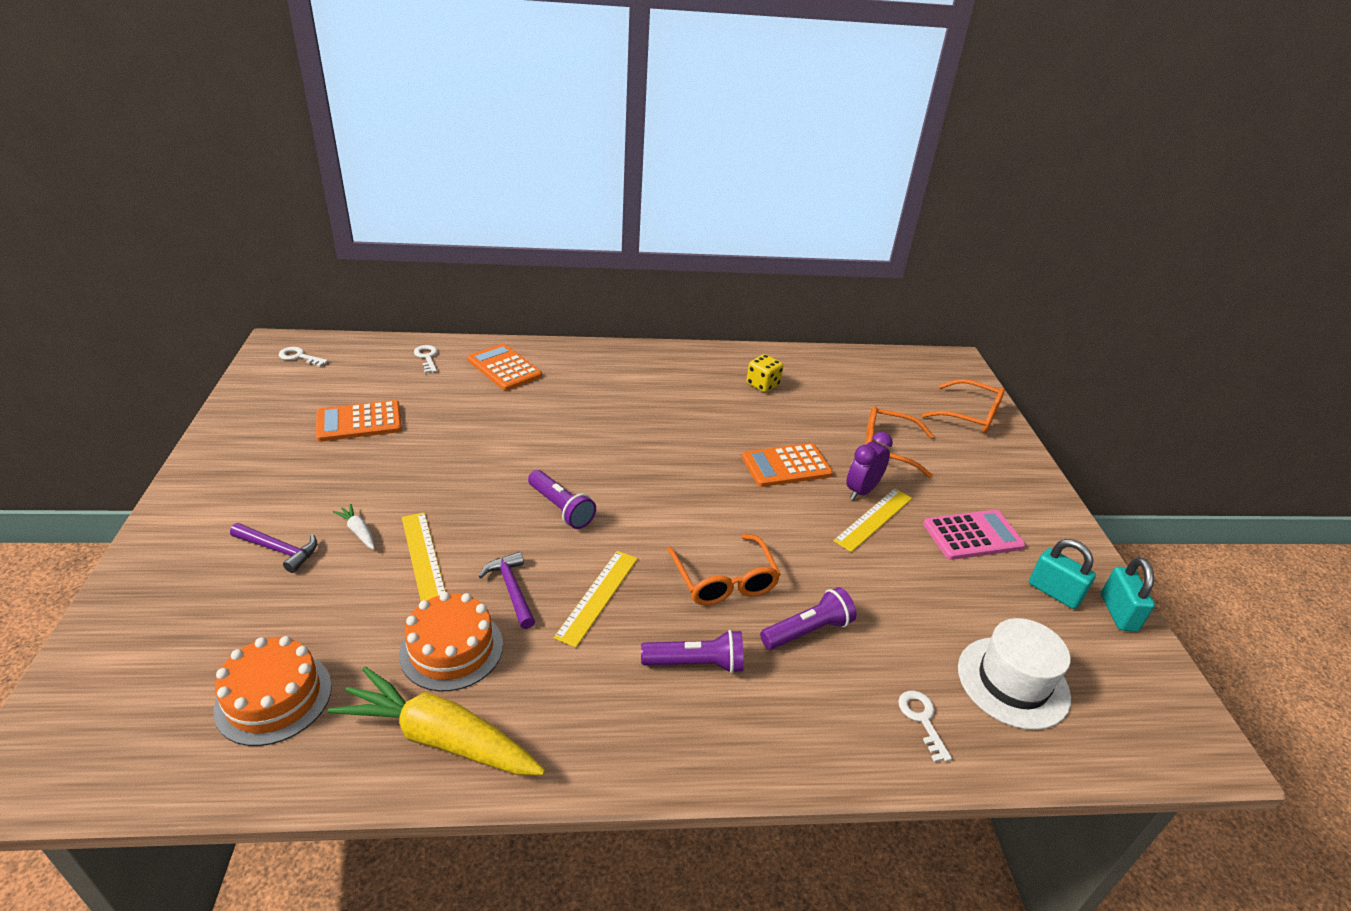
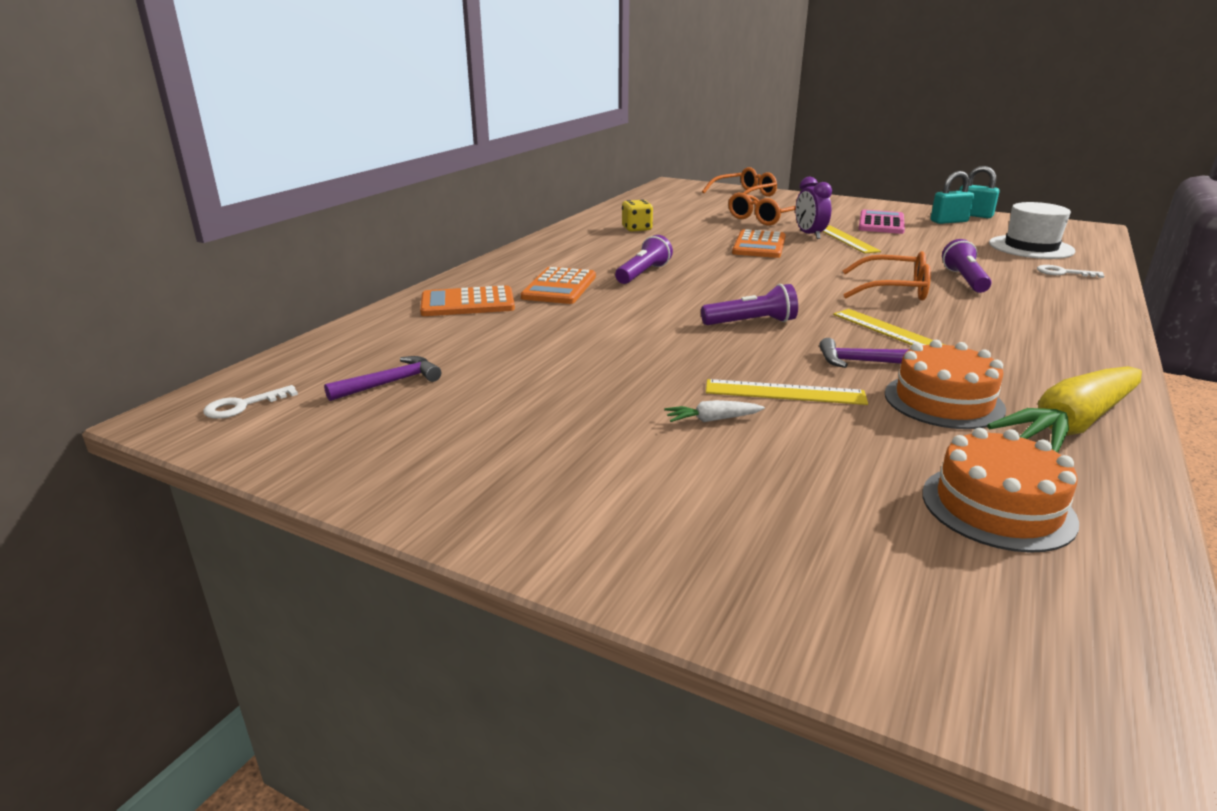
camera: 55 degrees left, 10 degrees down
(279, 550) = (712, 473): purple hammer -> purple hammer (390, 383)
(359, 422) = (475, 389): orange calculator -> orange calculator (559, 287)
(427, 357) = (382, 333): white key -> none
(696, 663) = (992, 317): purple flashlight -> purple flashlight (643, 273)

